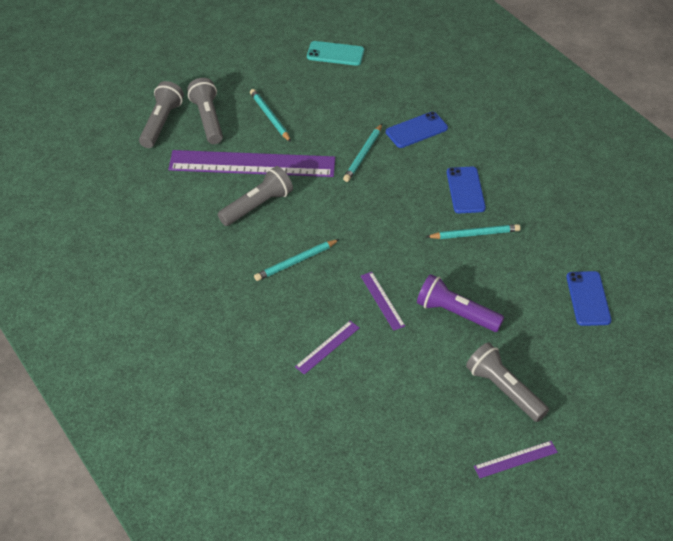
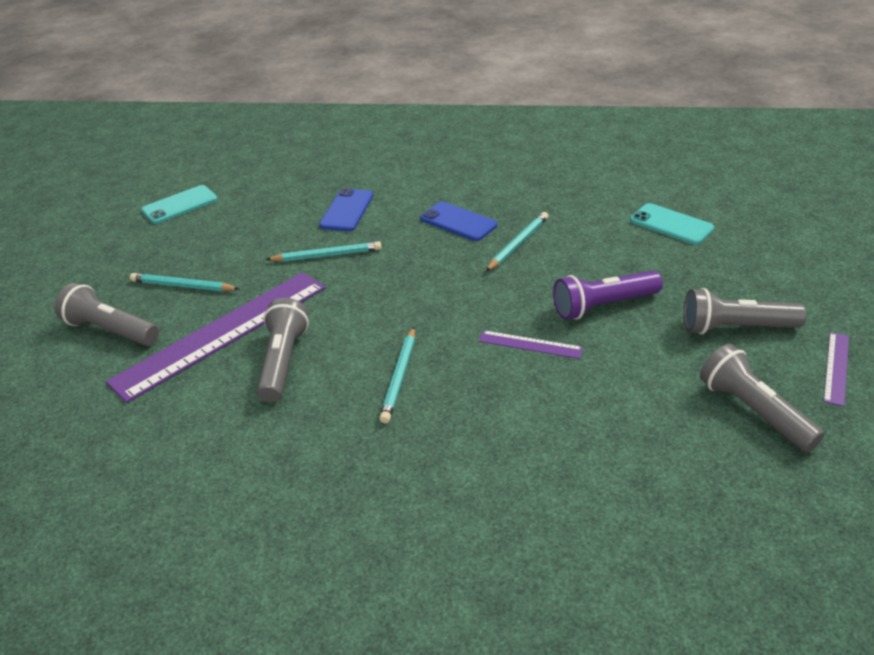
camera: 45 degrees left, 10 degrees down
(161, 123) = (53, 369): grey flashlight -> grey flashlight (754, 411)
(327, 347) = (549, 420): purple ruler -> none
(363, 155) = (327, 255): turquoise pencil -> turquoise pencil turned 75 degrees counterclockwise
(588, 298) = (671, 224): blue phone -> turquoise phone

